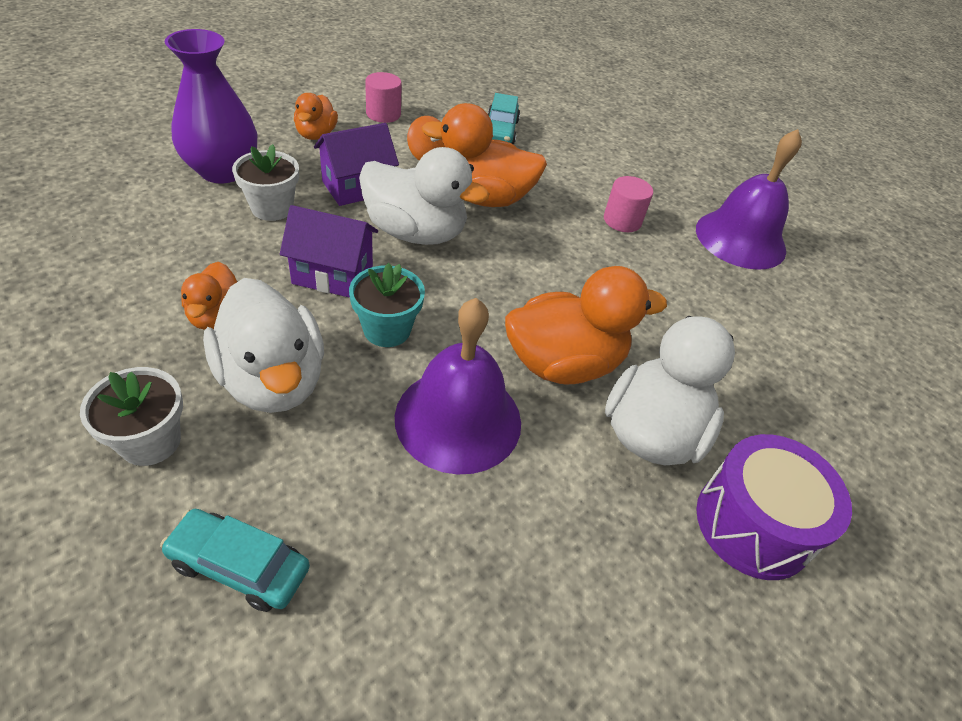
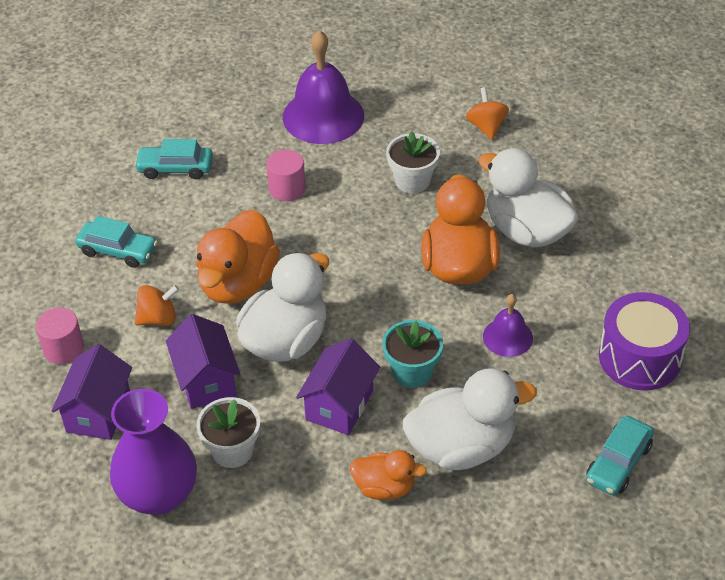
camera: 70 degrees left, 0 degrees up
(150, 441) = (516, 521): white flower pot -> white flower pot (412, 181)
(316, 135) = (98, 412): orange duck -> purple house
(458, 419) = (507, 337): purple bell -> purple bell, size x0.53
(613, 153) = (175, 168): none -> turquoise car
(753, 524) = (600, 201): purple drum -> purple drum (639, 357)
(817, 379) = (486, 127): none -> orange spinning top

